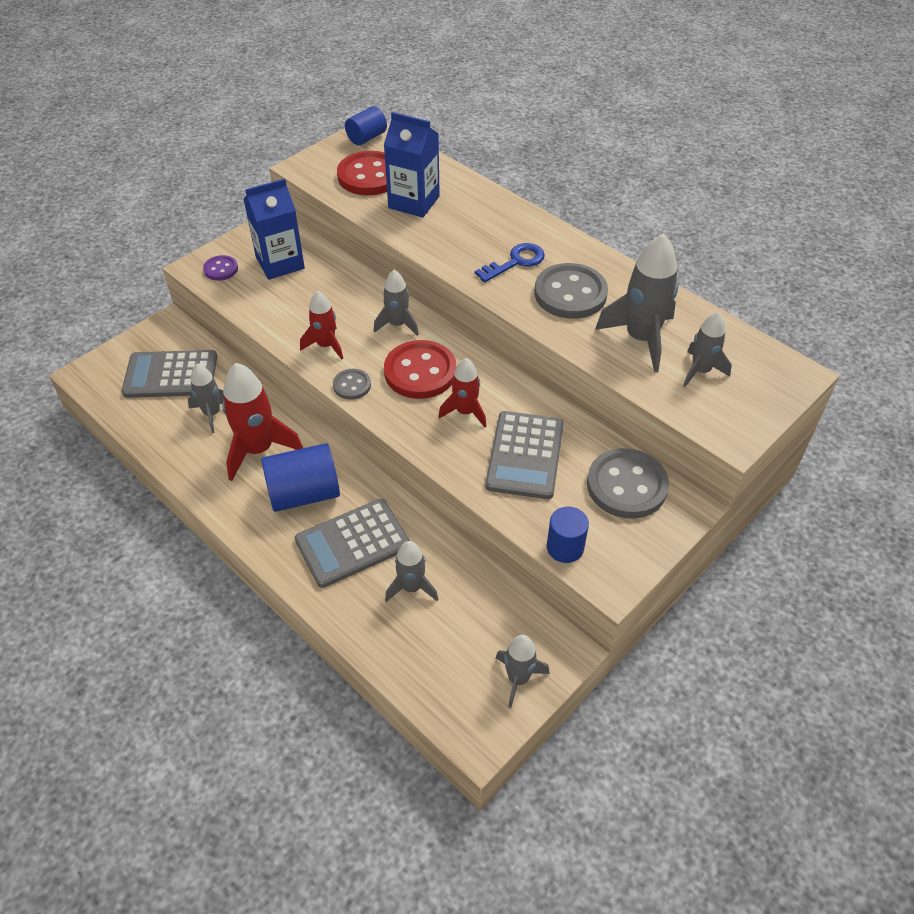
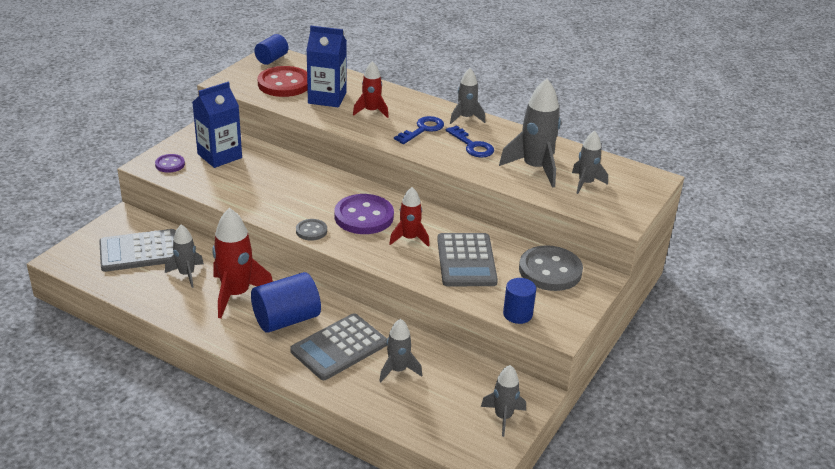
camera: 15 degrees left, 15 degrees down
(326, 345) = (280, 207): red rocket -> red rocket (371, 111)
(397, 324) = (334, 187): grey rocket -> grey rocket (466, 118)
(420, 372) = (364, 216): red button -> purple button
(570, 294) = (472, 145): grey button -> blue key

